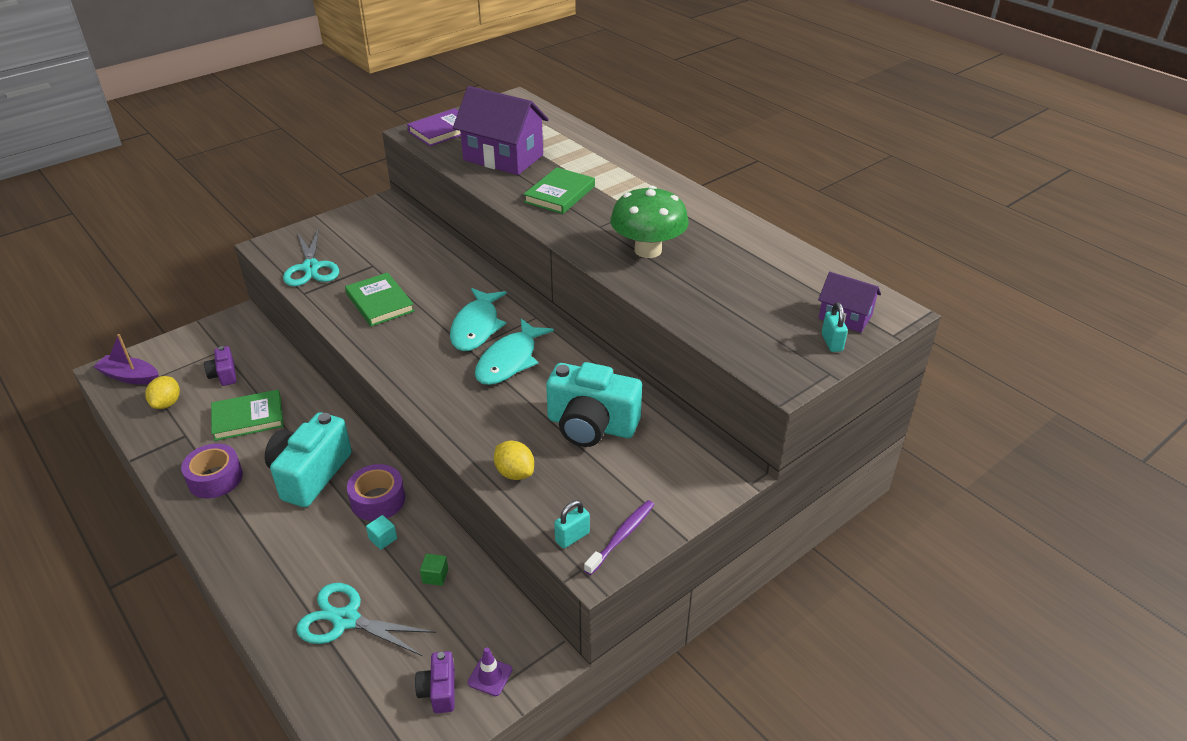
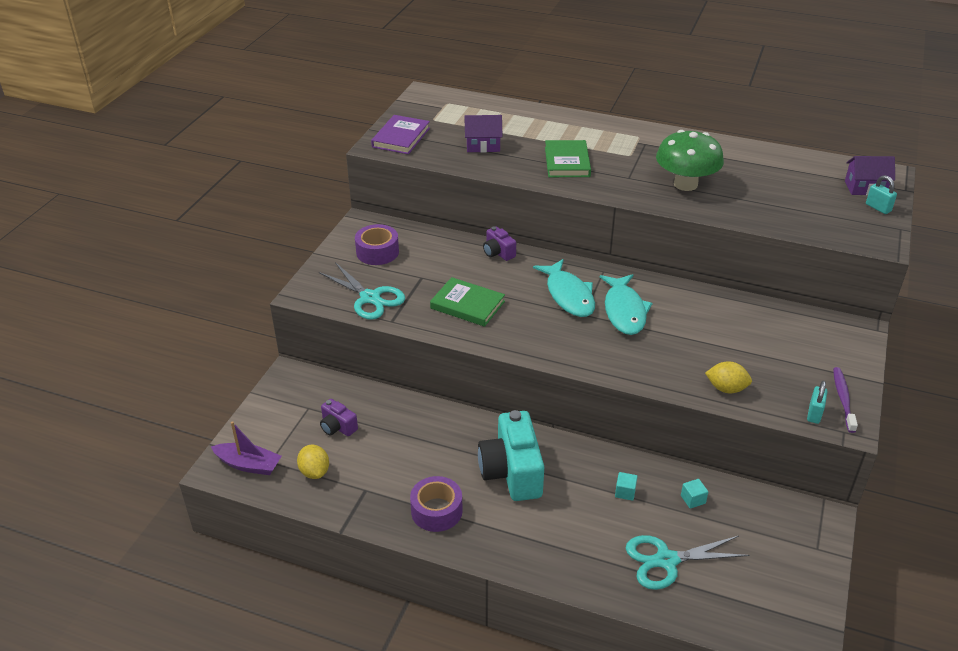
camera: 30 degrees left, 0 degrees up
(130, 377) = (248, 465): purple boat -> purple boat turned 150 degrees counterclockwise
(248, 418) = (404, 452): green book -> none
(378, 500) = (588, 467): purple tape -> purple tape (377, 252)
(435, 576) = (693, 499): green cube -> turquoise cube
(439, 691) = (784, 572): purple camera -> purple camera (498, 253)
(490, 676) = (805, 545): purple traffic cone -> none
(503, 157) = (483, 146): purple house -> purple house, size x0.54
(591, 426) = (737, 334): turquoise camera -> none

